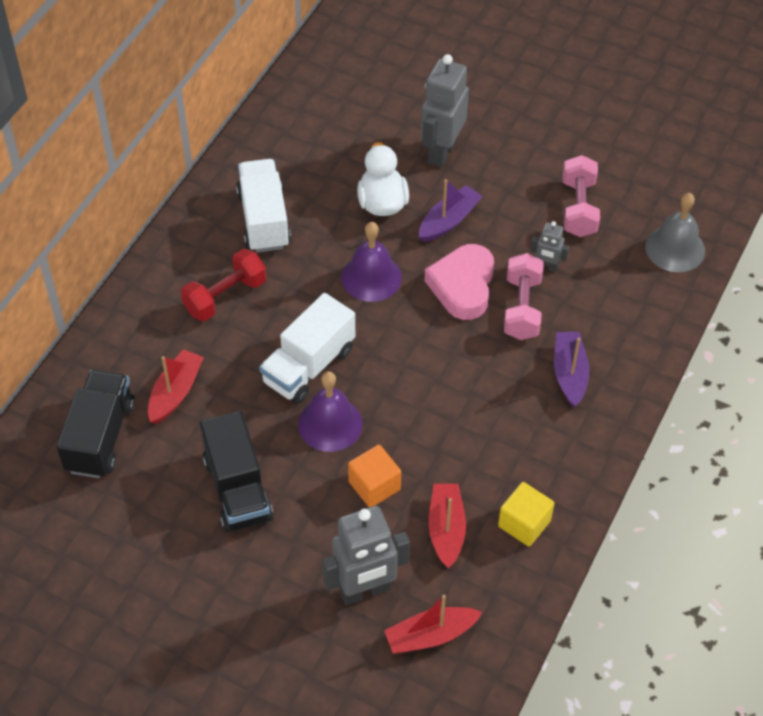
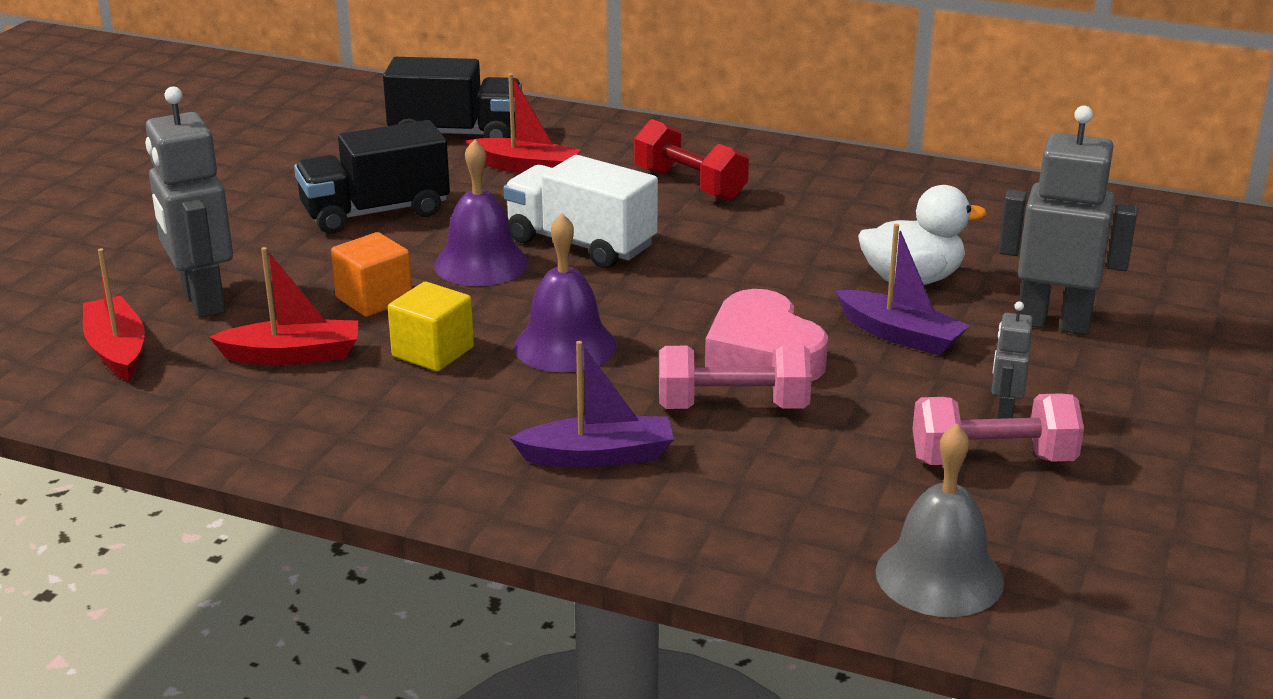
camera: 85 degrees right, 25 degrees down
(264, 220) = (837, 200): white truck -> none
(371, 277) = (757, 279): purple bell -> purple bell (565, 345)
(463, 286) = (763, 352): pink heart -> pink heart turned 120 degrees counterclockwise
(524, 523) = (294, 419): yellow cube -> yellow cube (433, 352)
(546, 266) = (835, 429): grey robot -> grey robot (1004, 413)

